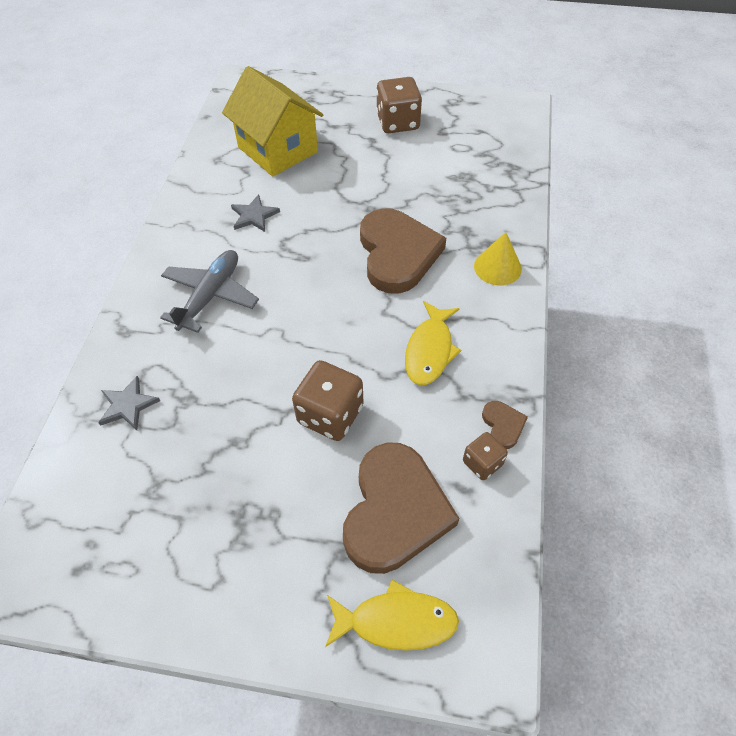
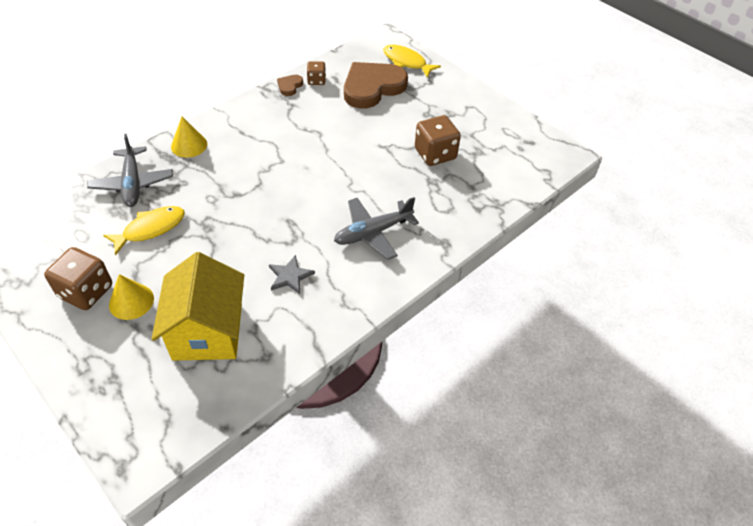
camera: 145 degrees left, 5 degrees down
(128, 405) = (468, 197): grey star -> none
(330, 414) = (364, 133): brown dice -> brown dice (435, 154)
(357, 135) = (131, 301): none -> yellow cone
(397, 254) = (231, 187): brown heart -> none
(429, 350) = (282, 130): yellow fish -> yellow fish (150, 229)
(488, 202) = (132, 183): none -> grey plane

